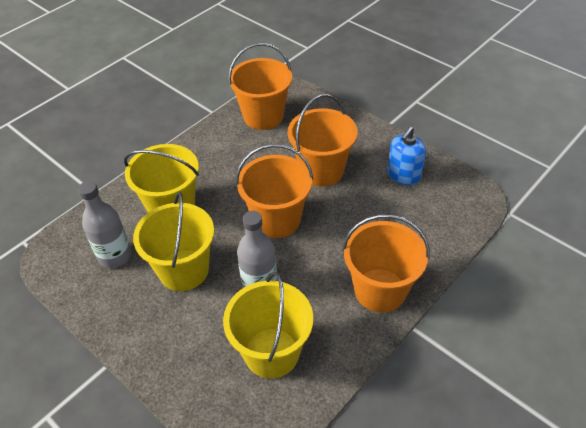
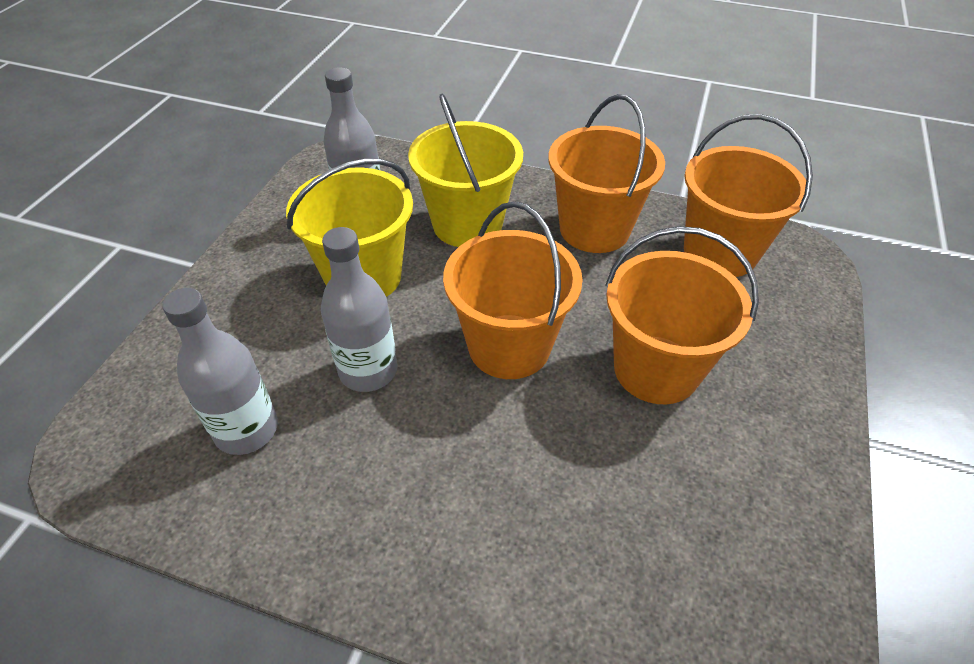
camera: 65 degrees right, 0 degrees up
(271, 352) = (246, 430): yellow bucket -> grey bottle
(380, 290) = (423, 554): orange bucket -> orange bucket (594, 229)
(403, 175) = (739, 510): blue soap dispenser -> none

